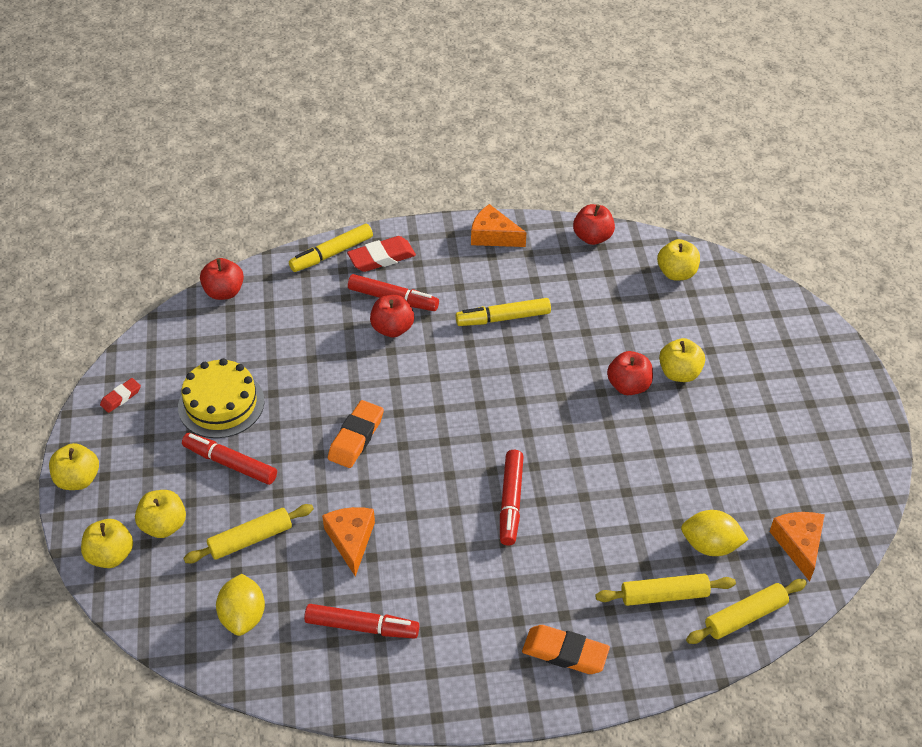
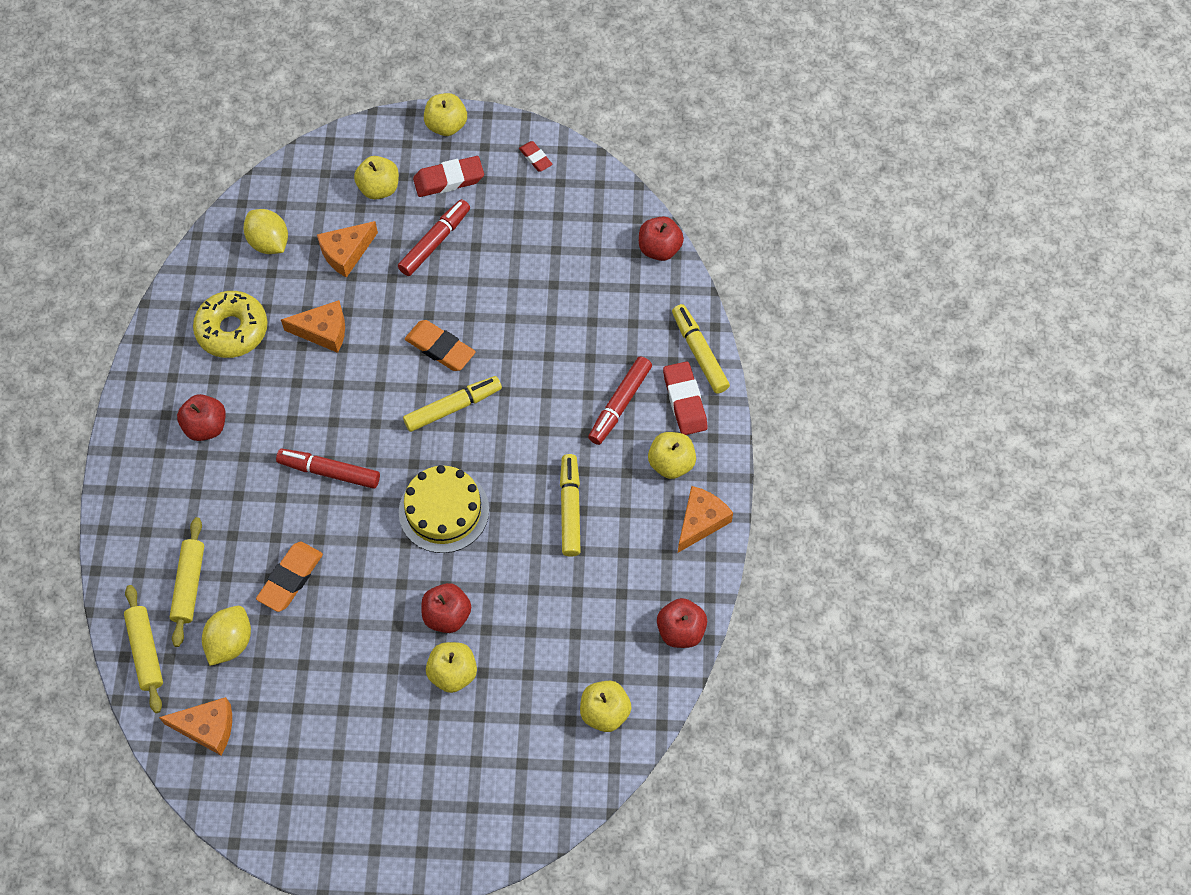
camera: 100 degrees right, 15 degrees up
(111, 555) = (358, 149): yellow apple -> yellow apple (671, 463)
(150, 465) = (449, 180): none -> red eraser
(221, 404) = (509, 238): yellow cake -> yellow cake (444, 511)
(243, 616) = (269, 242): yellow lemon -> yellow lemon turned 45 degrees clockwise
(251, 539) = (346, 253): yellow rolling pin -> orange cheese
(362, 627) = (232, 330): red marker -> yellow donut
(392, 328) = (576, 398): red apple -> red apple (206, 426)
(419, 416) = (453, 407): none -> yellow marker
(565, 653) = (157, 486): orange eraser -> orange eraser (290, 578)

